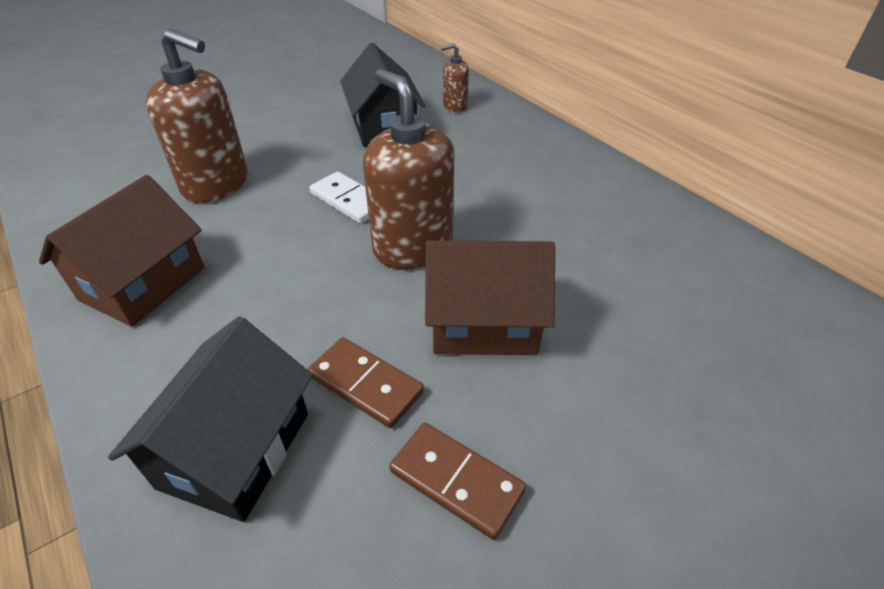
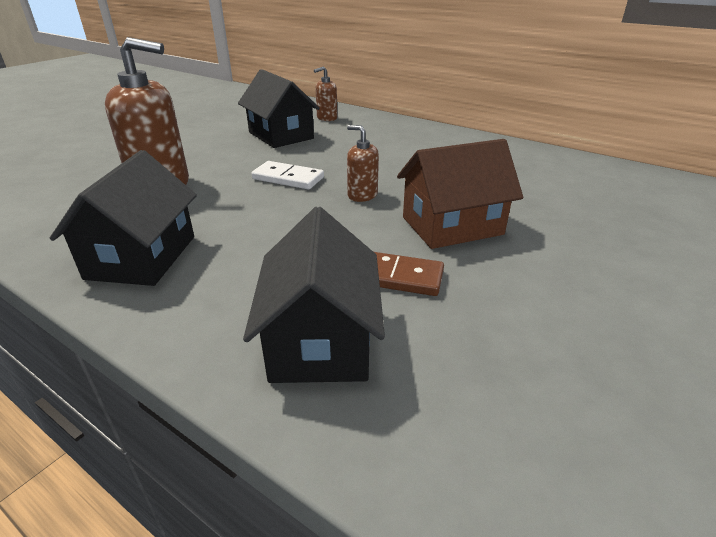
camera: 20 degrees left, 10 degrees down
(143, 283) = (142, 257): brown house -> black house
(413, 247) = (362, 195): brown soap dispenser -> brown soap dispenser, size x0.50
(456, 481) = (510, 313): brown domino -> none

